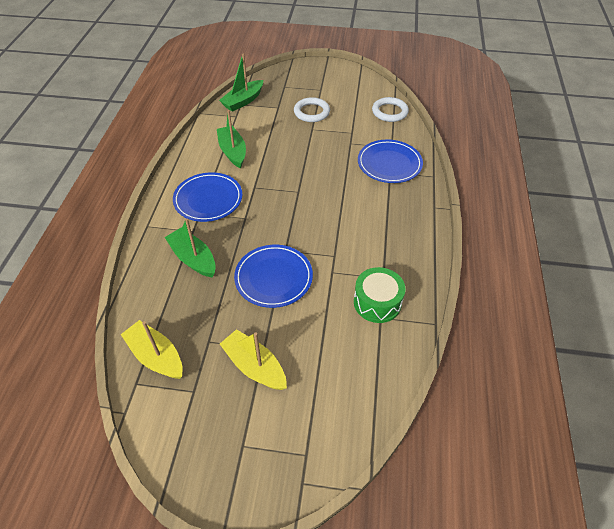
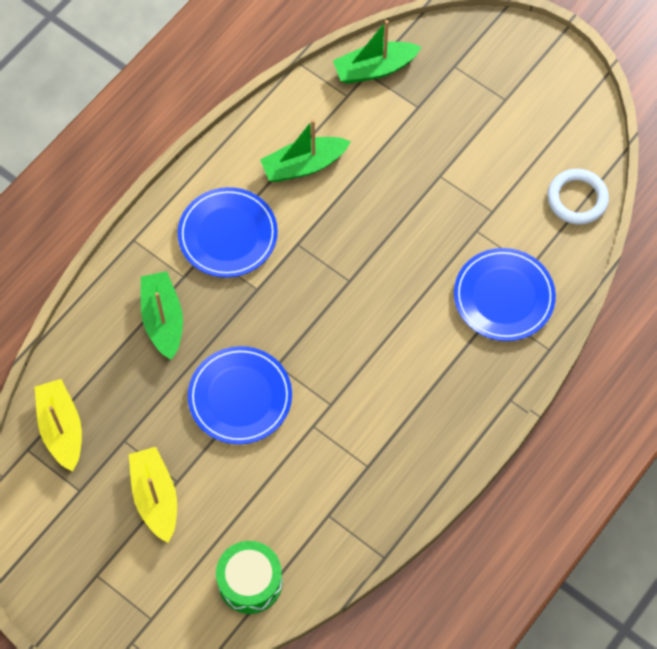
camera: 30 degrees right, 15 degrees up
(233, 152) = (304, 165): green boat -> green boat turned 120 degrees counterclockwise
(311, 112) = (460, 142): white ring -> none
(377, 302) = (337, 495): green drum -> green drum (250, 582)

